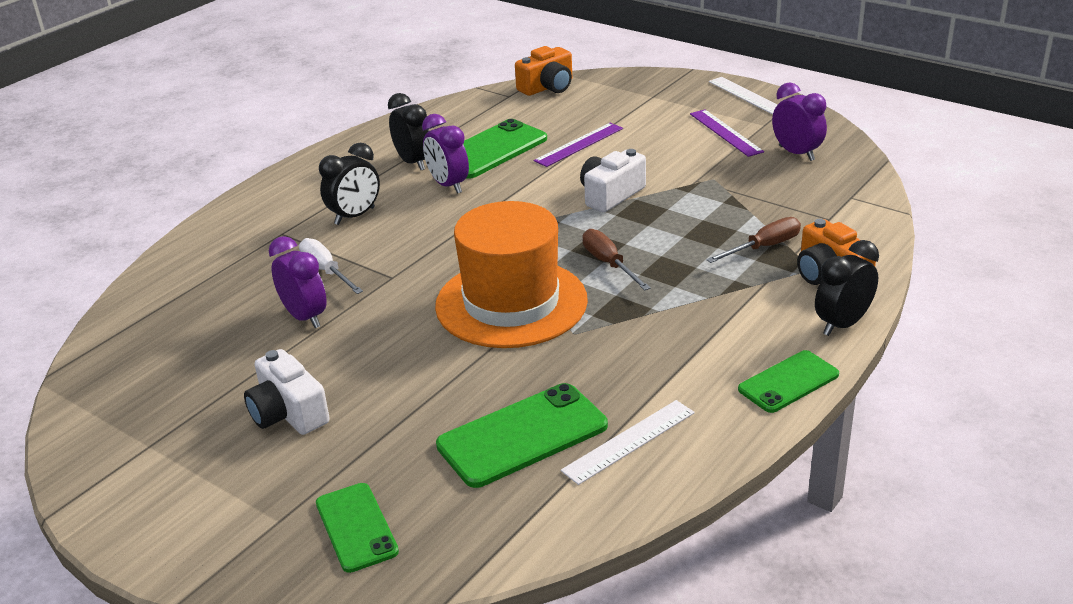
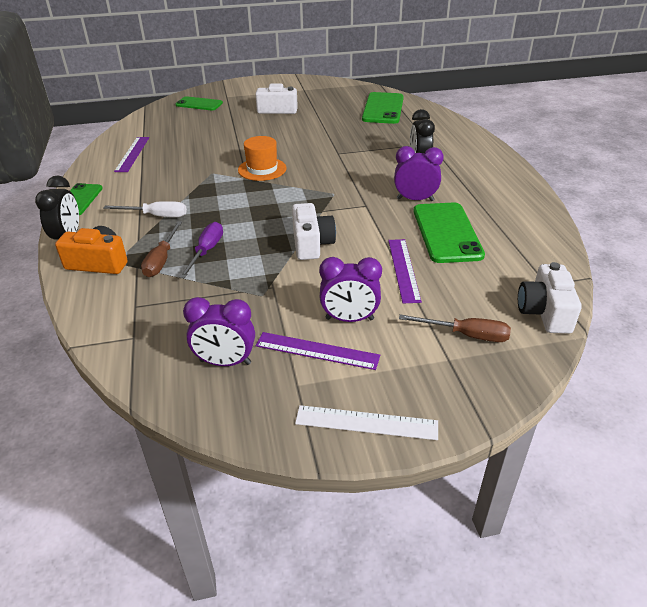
camera: 130 degrees right, 5 degrees up
(305, 317) = (338, 128): purple clock -> purple clock (349, 319)
(326, 271) = (371, 142): white screwdriver -> white screwdriver (156, 216)
(413, 162) = (466, 201): black clock -> none
(511, 303) = (262, 169): orange hat -> orange hat, size x0.52
(522, 435) = (179, 139): green phone -> green phone (383, 108)
(547, 87) = (544, 312): orange camera -> white camera
(609, 264) = (244, 206): brown screwdriver -> brown screwdriver (466, 335)
(629, 441) = (132, 154): white ruler -> purple ruler
(712, 234) = (206, 251): none -> purple screwdriver

